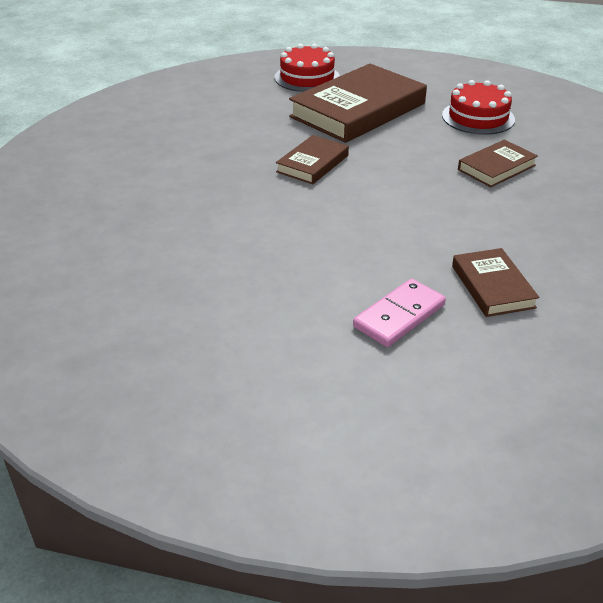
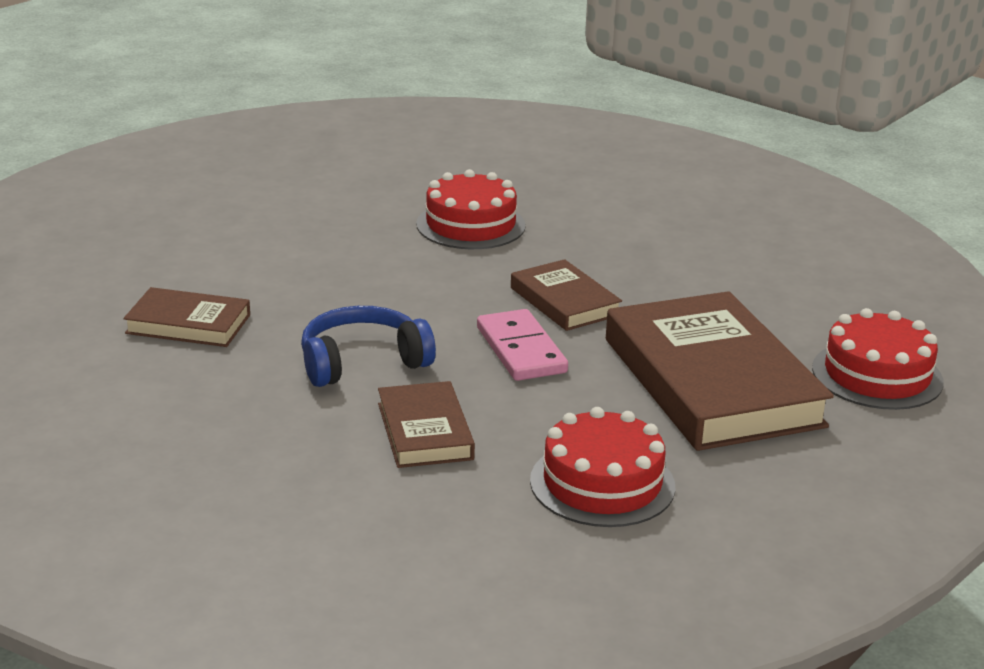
camera: 115 degrees right, 10 degrees down
(230, 223) = (470, 225): none -> red cake
(399, 316) = (212, 262): pink domino -> pink domino (520, 350)
(456, 205) = (362, 362): none -> blue headphones

